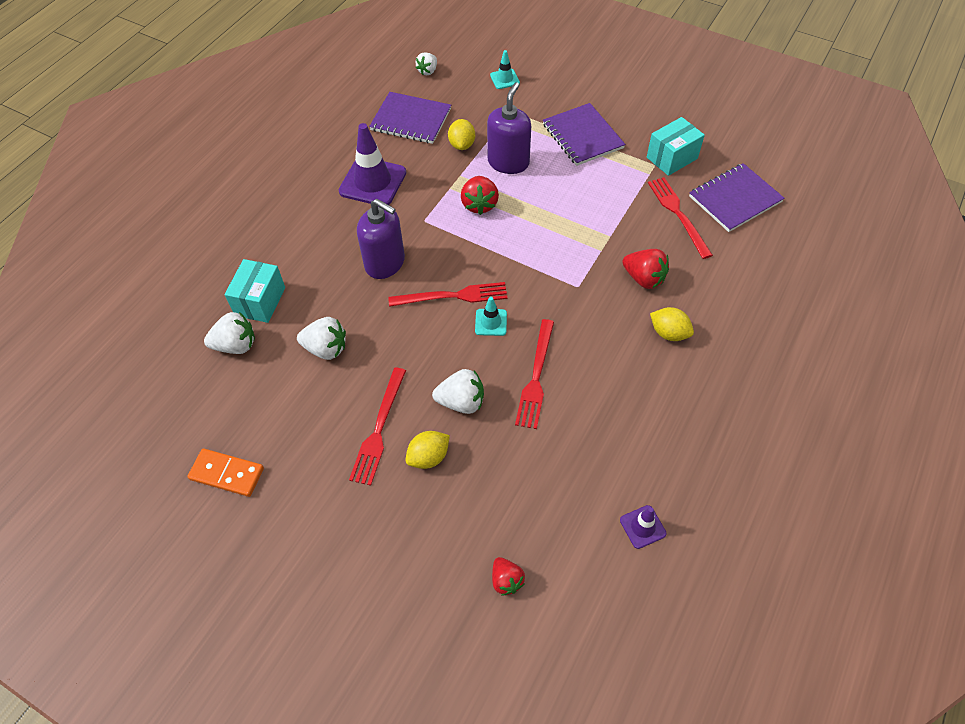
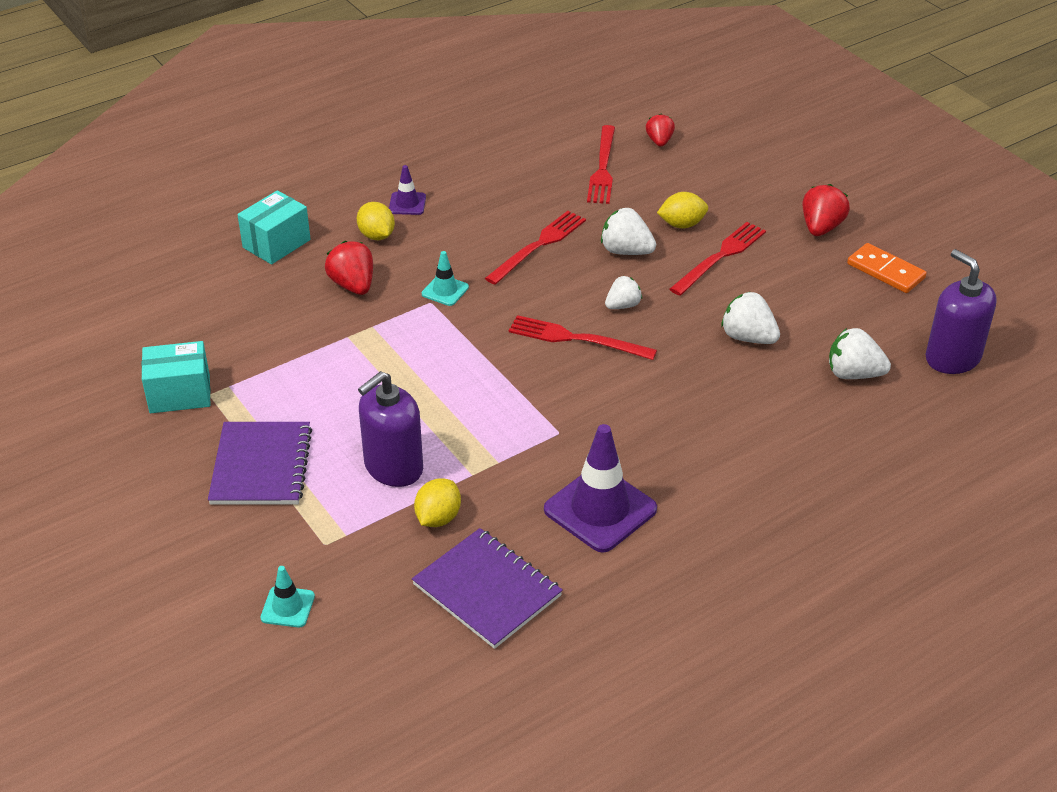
camera: 155 degrees left, 15 degrees down
(260, 301) = (812, 410): turquoise box -> turquoise box (276, 243)
(385, 263) = (637, 399): purple soap dispenser -> purple soap dispenser (952, 358)
(428, 71) = (400, 677): white strawberry -> white strawberry (623, 305)
(479, 204) = (474, 426): red strawberry -> red strawberry (821, 228)
(491, 322) = (551, 302): turquoise traffic cone -> turquoise traffic cone (445, 290)
(642, 527) = (526, 135): purple traffic cone -> purple traffic cone (407, 204)
(678, 214) = (247, 330): red fork -> red fork (602, 168)
(735, 199) = (165, 322): purple notebook -> none

